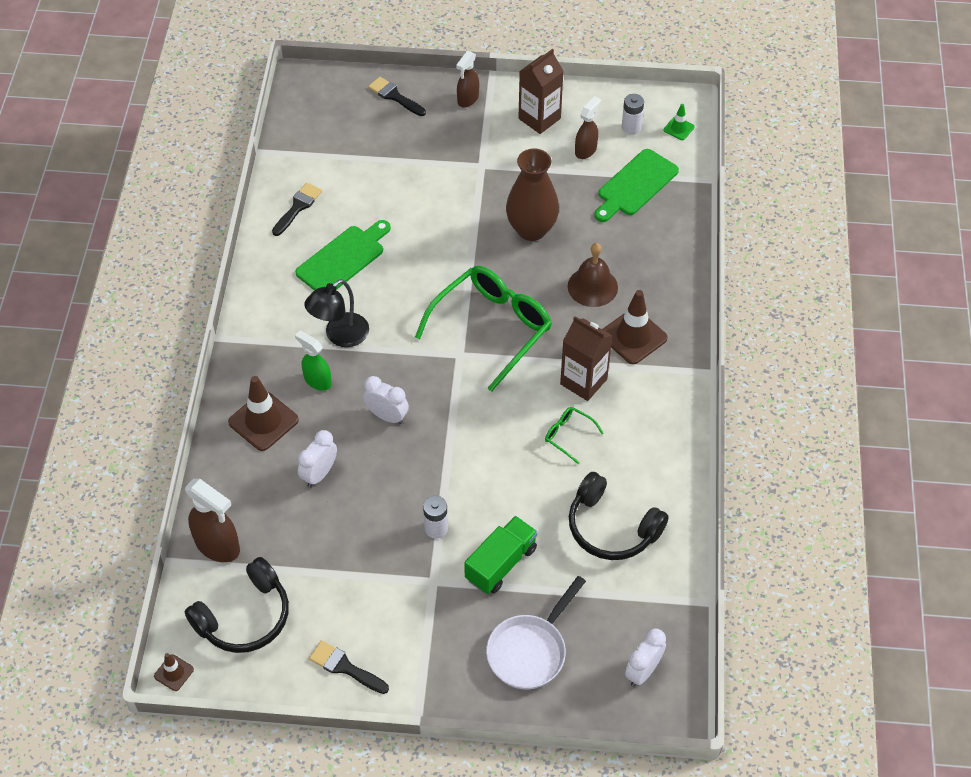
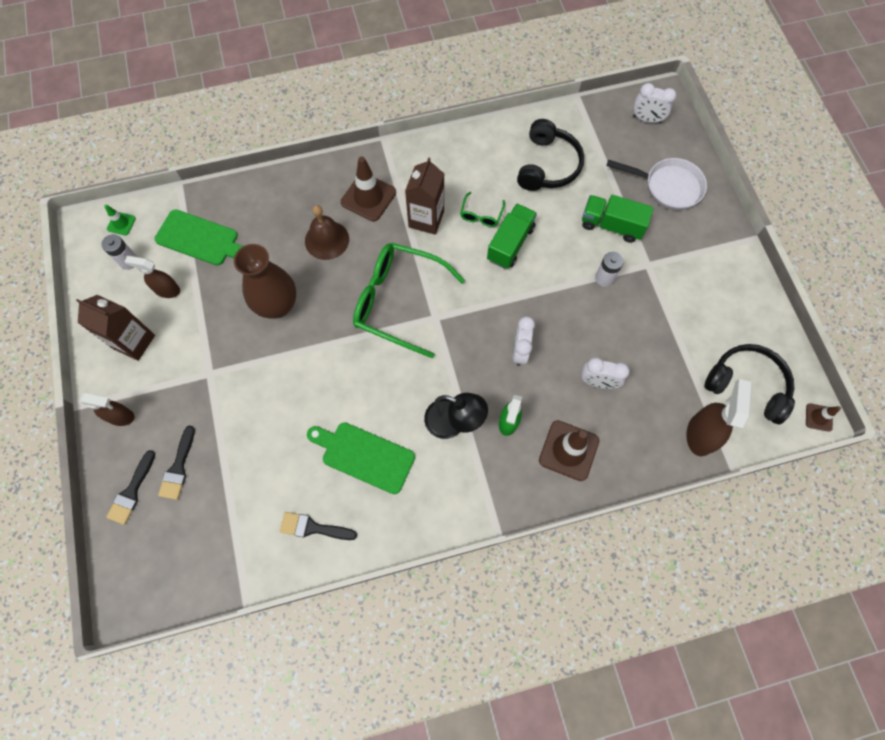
camera: 110 degrees left, 15 degrees up
(345, 667) = (745, 298): black brush -> black brush (178, 467)
(519, 451) = (510, 244): none -> green truck

